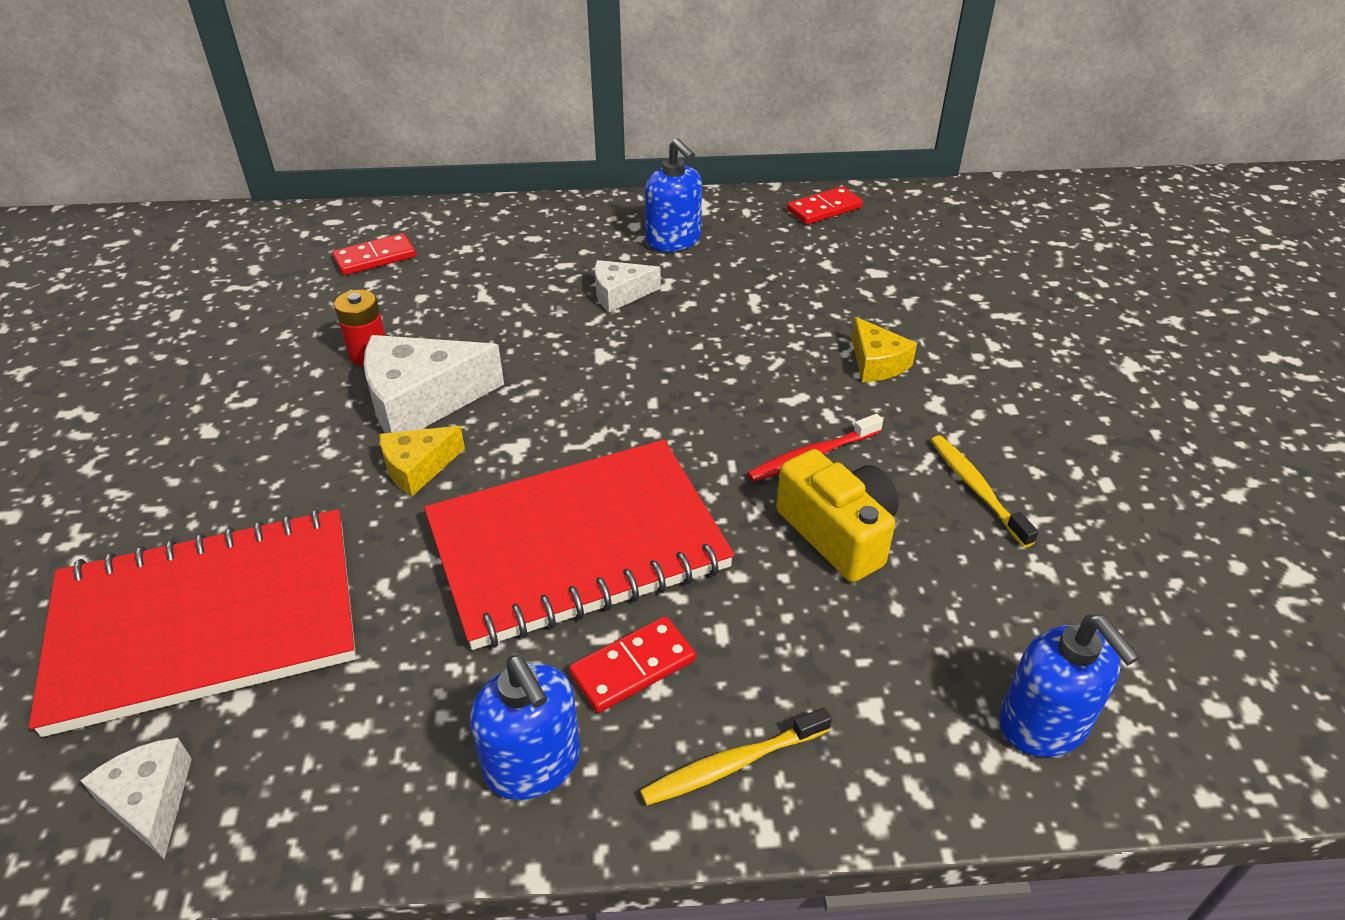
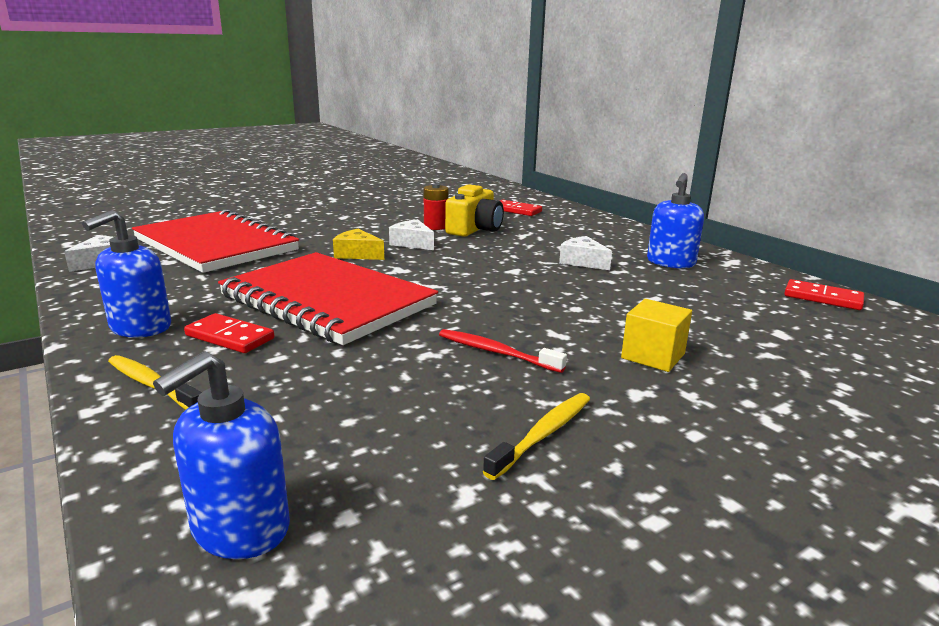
camera: 60 degrees right, 20 degrees down
(422, 401) = (412, 243): white cheese -> white cheese, size x0.57
(838, 533) = (416, 379): yellow camera -> yellow camera (474, 229)
(876, 363) = (653, 356): yellow cheese -> yellow cube

